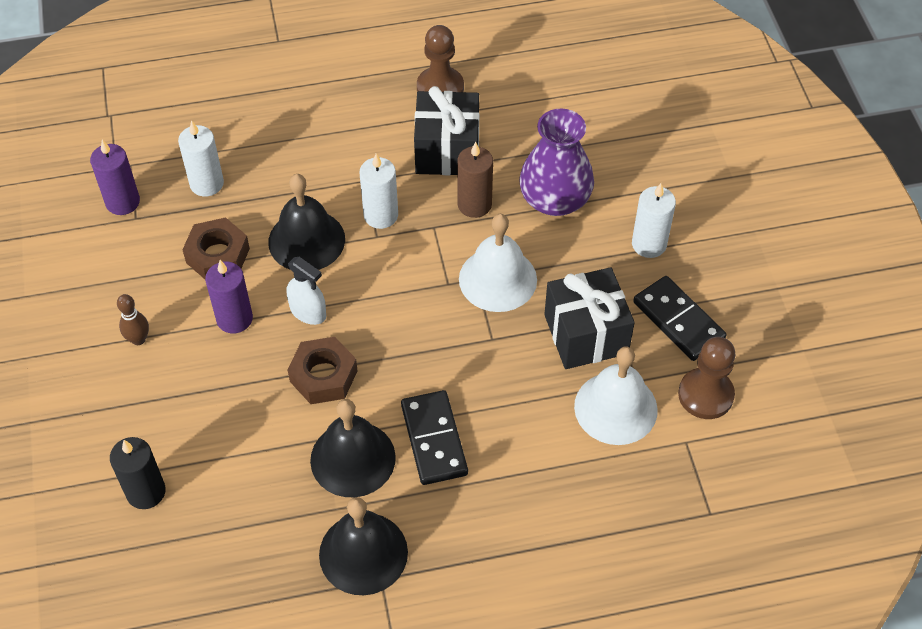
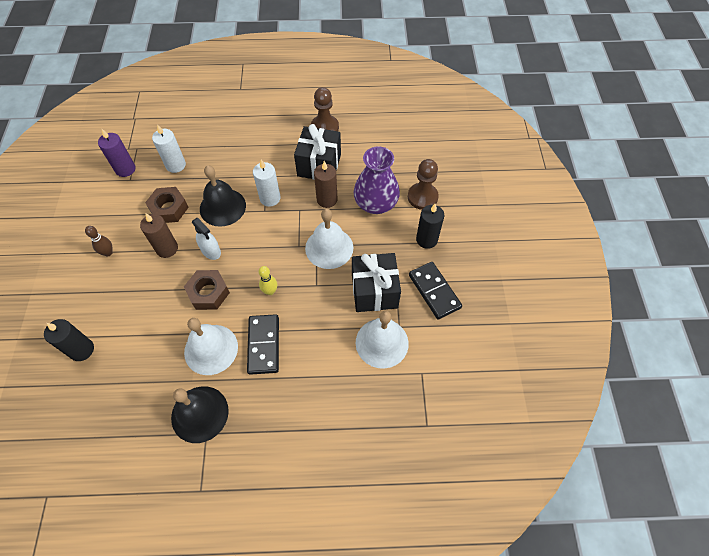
camera: 10 degrees right, 5 degrees up
(234, 319) = (167, 248): purple candle -> brown candle
(353, 458) = (211, 349): black bell -> white bell
(421, 359) = (270, 291): none -> yellow bowling pin
(649, 244) = (426, 239): white candle -> black candle
(705, 395) = (441, 343): brown pawn -> brown pawn (422, 197)

